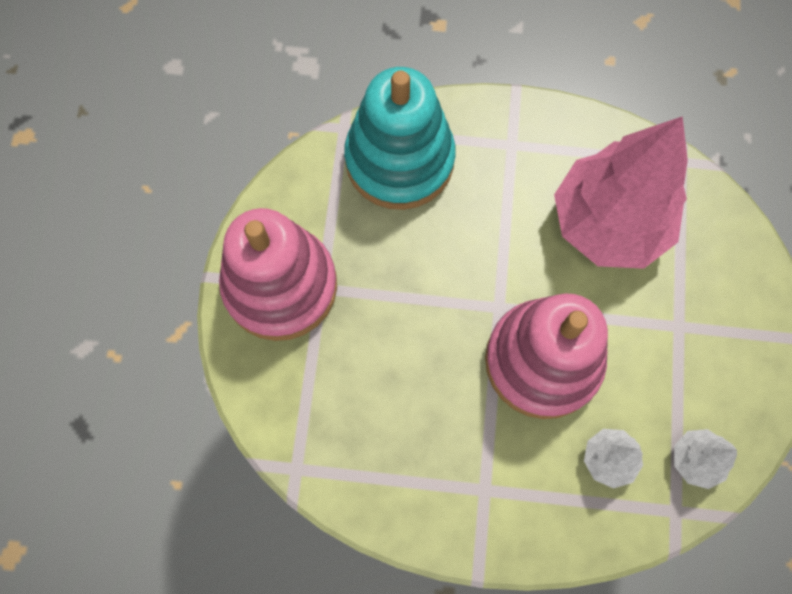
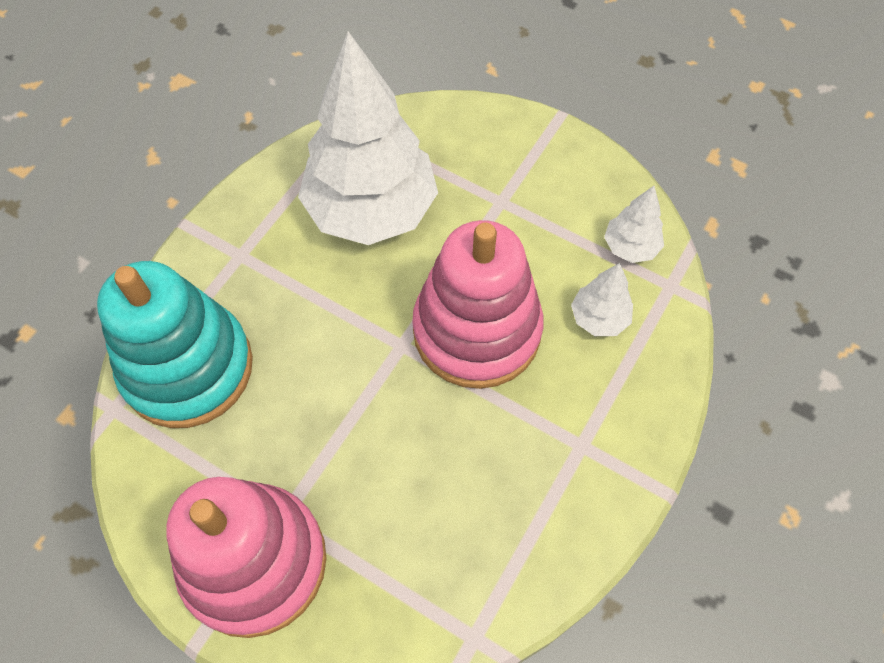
camera: 65 degrees left, 10 degrees down
(609, 223) = (371, 210): pink tree -> white tree

